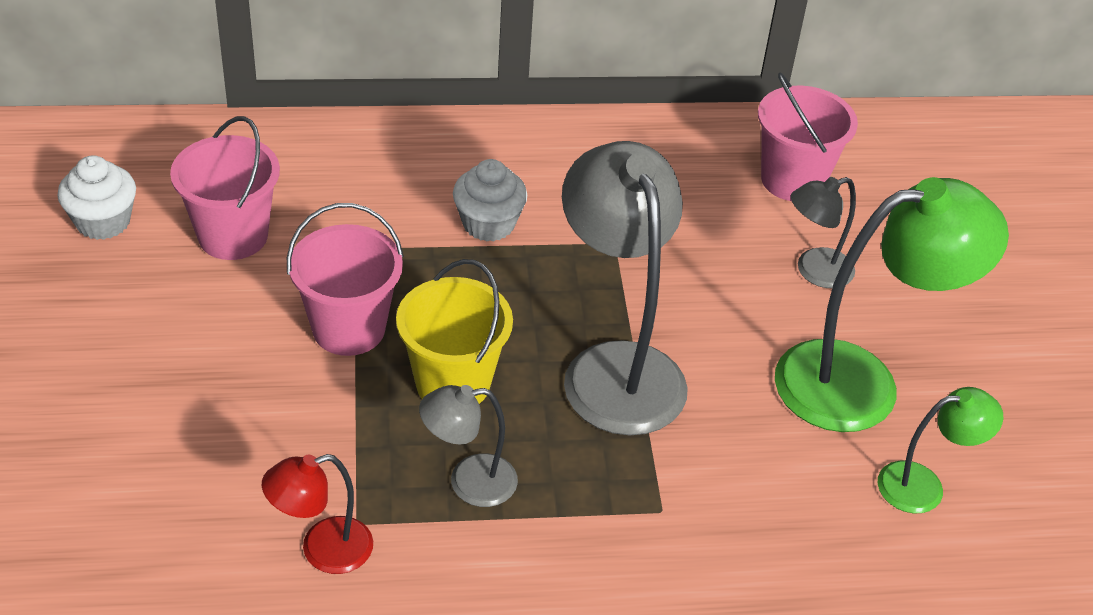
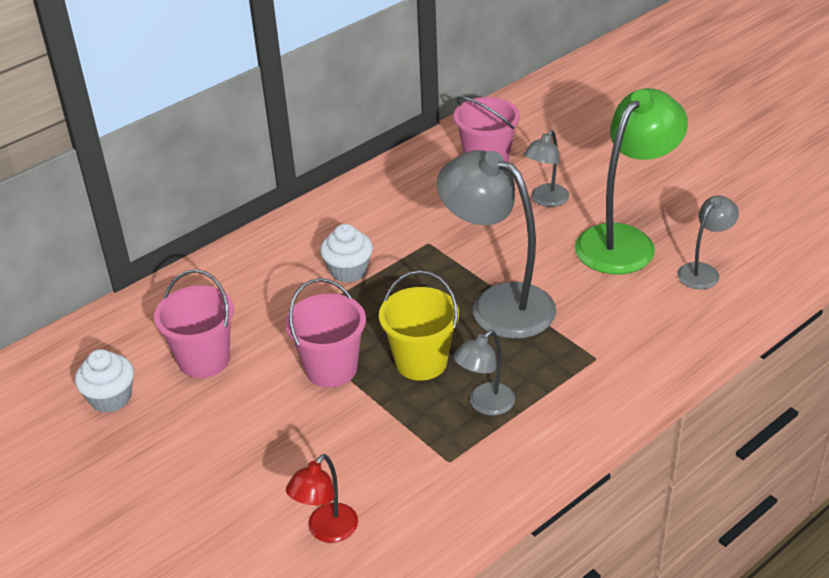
camera: 30 degrees left, 5 degrees down
(322, 550) = (446, 486): red lamp -> red lamp (326, 531)
(924, 485) = (703, 271): green lamp -> grey lamp

